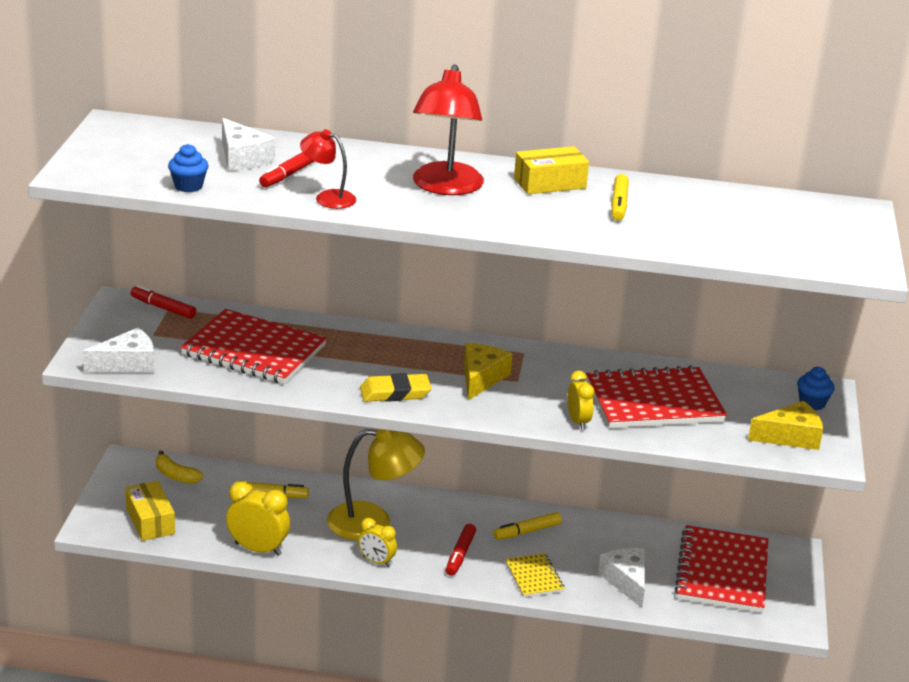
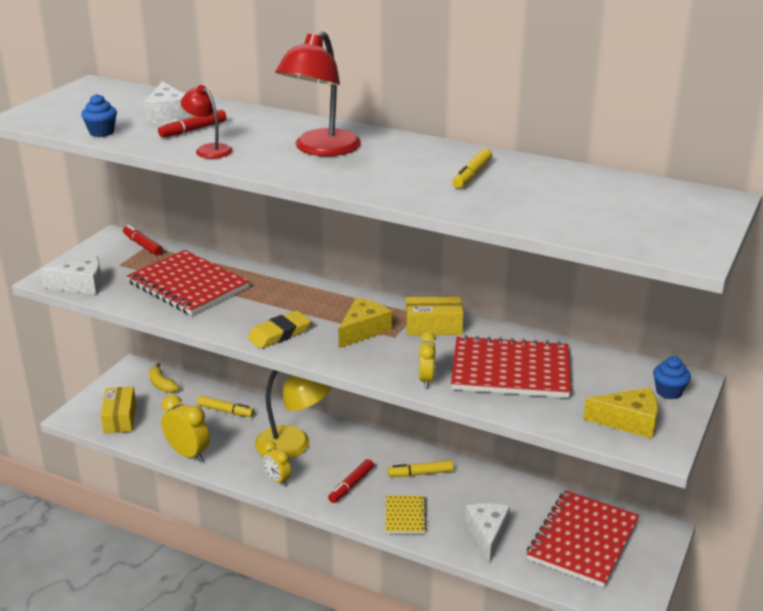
camera: 20 degrees right, 0 degrees up
(395, 393) = (279, 334): yellow eraser -> yellow eraser turned 45 degrees counterclockwise
(550, 183) = (420, 153): yellow box -> yellow box (433, 326)

